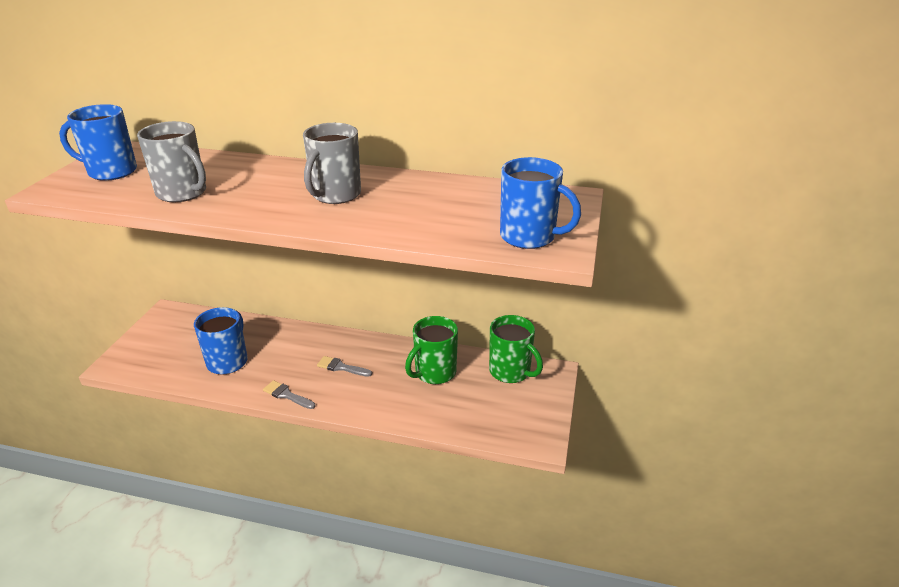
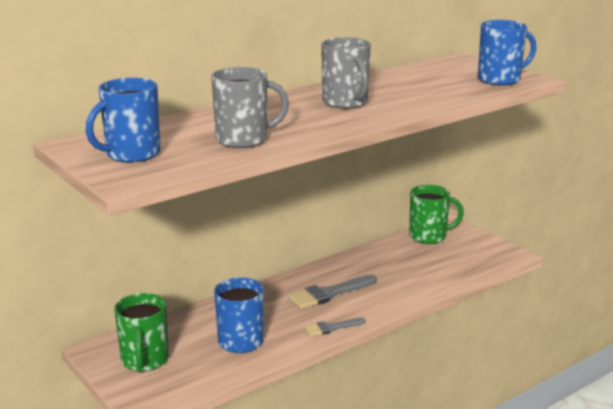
camera: 50 degrees left, 10 degrees down
(341, 367) = (329, 294): grey brush -> grey brush, size x1.66
(434, 373) = (390, 262): green mug -> green mug (144, 360)

